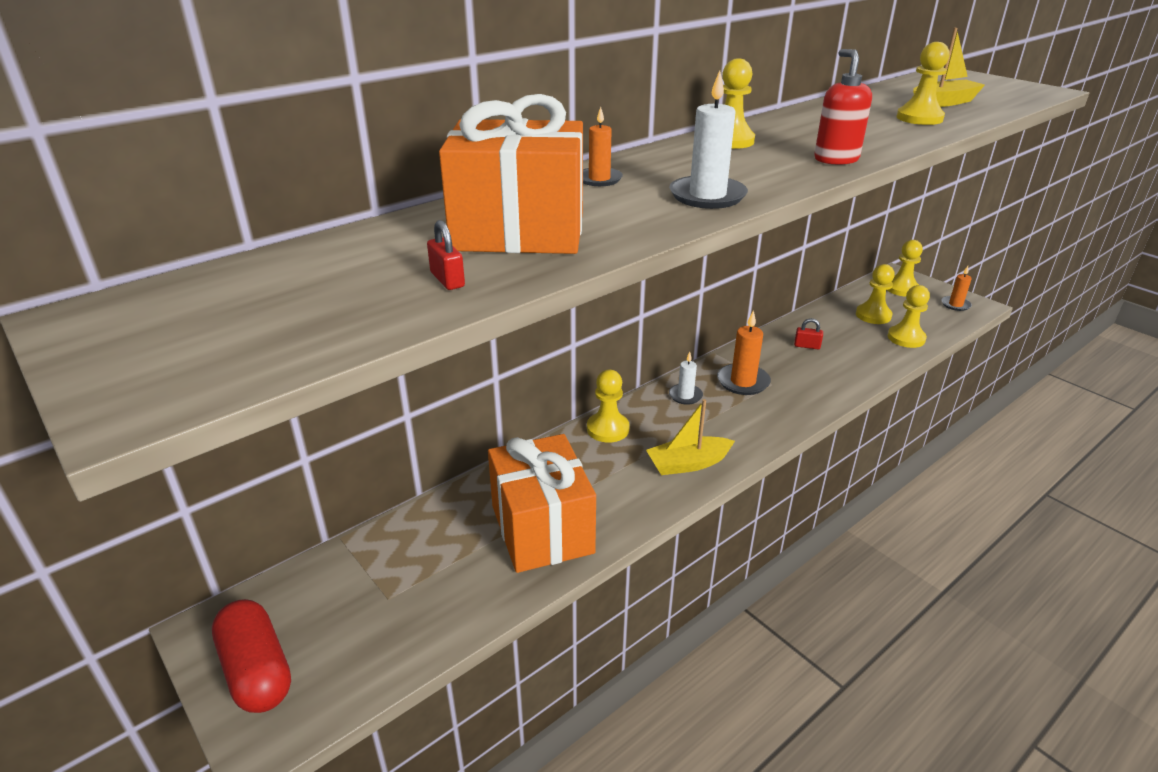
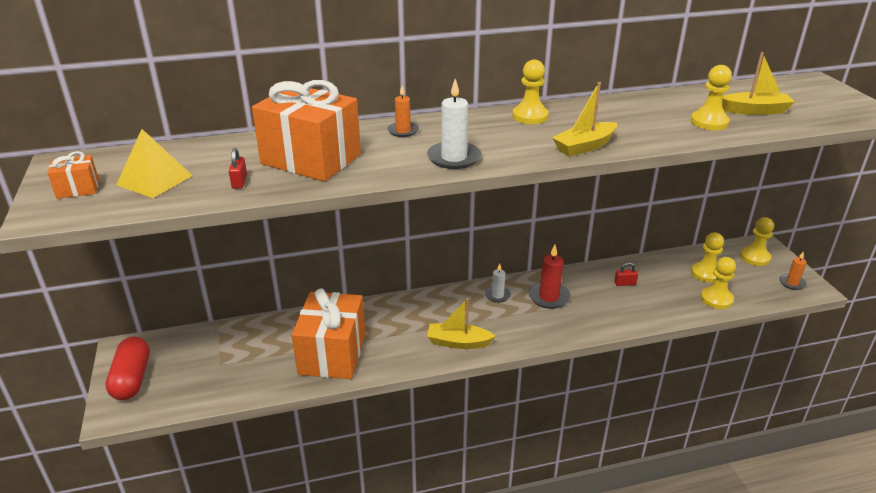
camera: 25 degrees right, 0 degrees up
(160, 349) = (78, 189): none -> orange gift
(296, 306) = (154, 180): none -> yellow pyramid
(608, 429) = (424, 303): yellow pawn -> none
(743, 382) = (549, 297): orange candle -> red candle
(807, 346) = (625, 283): red padlock -> red padlock turned 45 degrees counterclockwise
(836, 159) = (584, 146): red soap dispenser -> yellow boat

